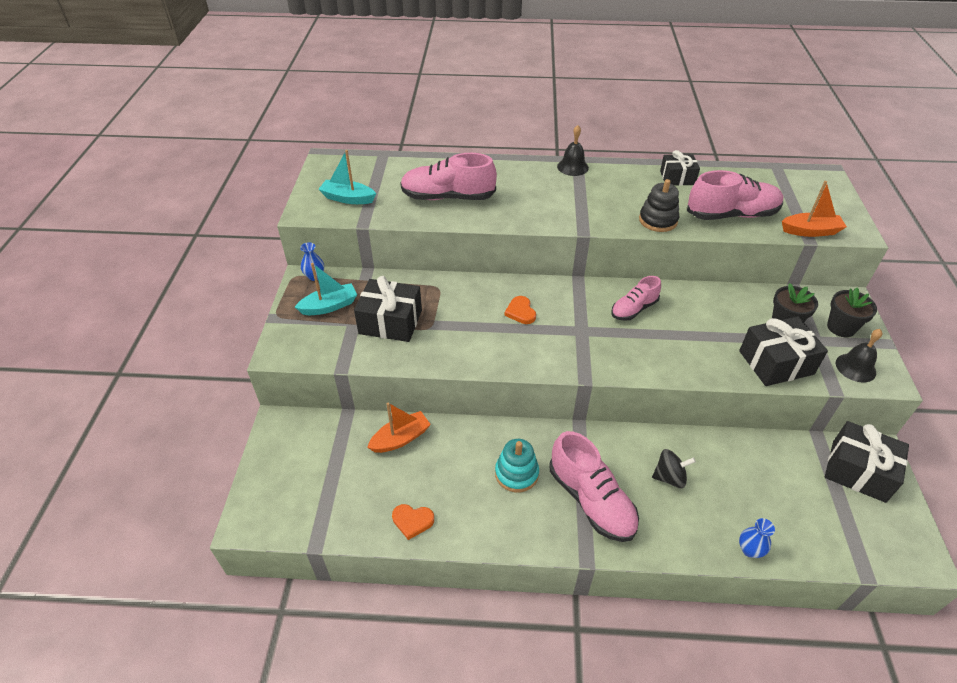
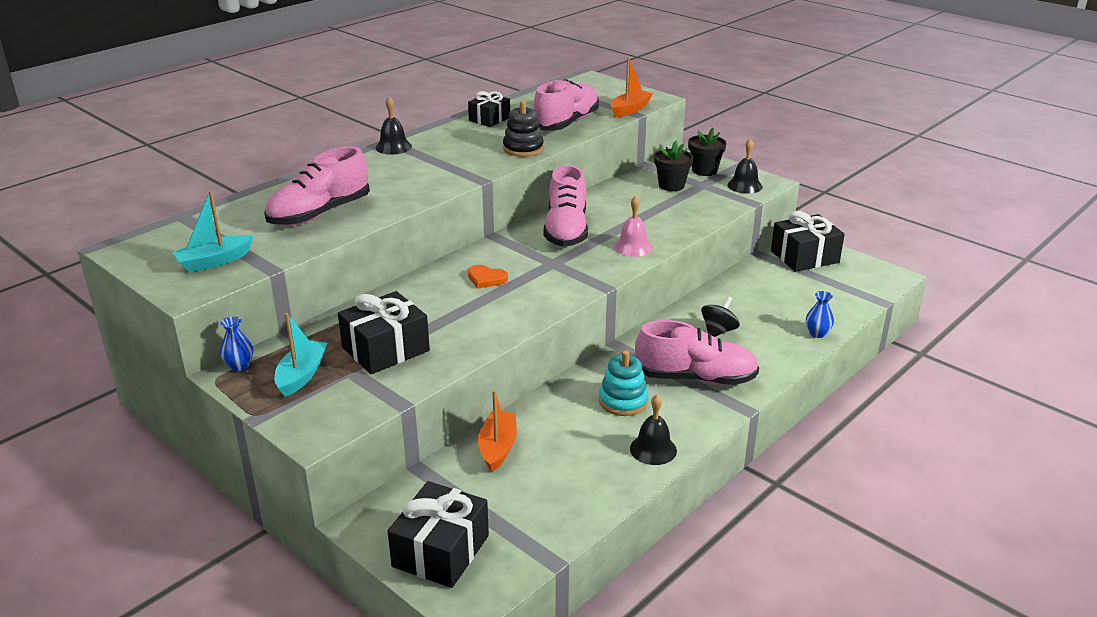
camera: 50 degrees left, 15 degrees down
(412, 521) = (601, 485): orange heart -> none
(479, 527) = (653, 449): none -> black bell
(634, 309) = (566, 230): pink shoe -> pink shoe, size x1.66
(660, 359) = (633, 247): none -> pink bell
(776, 362) = (701, 208): black gift -> black gift (441, 551)

